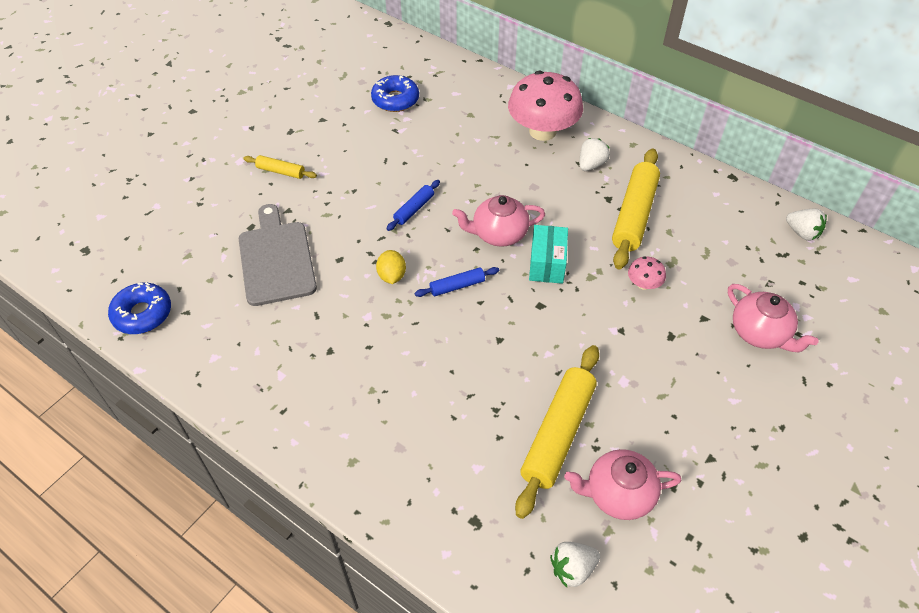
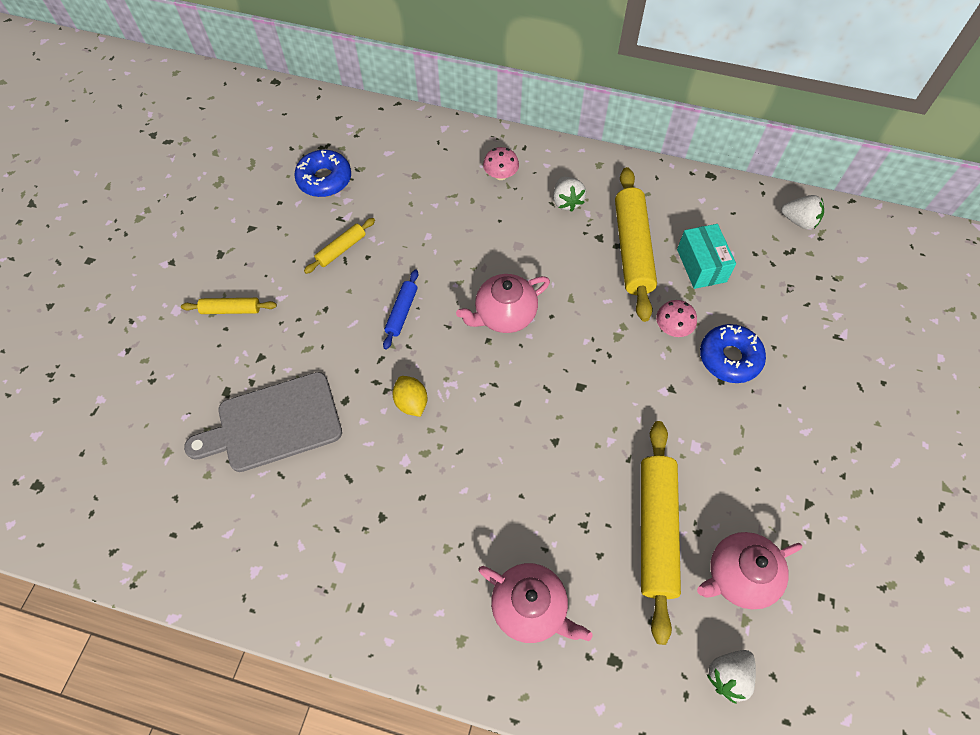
camera: 20 degrees left, 10 degrees up
(142, 314) = (146, 545): blue donut -> blue donut (729, 358)
(276, 259) = (273, 423): grey cutting board -> grey cutting board turned 75 degrees counterclockwise
(386, 152) = (341, 249): none -> yellow rolling pin
(457, 286) = (486, 392): blue rolling pin -> none
(542, 131) = (500, 175): pink mushroom -> pink mushroom, size x0.44
(547, 264) = (568, 335): turquoise box -> turquoise box (701, 265)
(591, 165) = (566, 202): white strawberry -> white strawberry turned 150 degrees clockwise
(760, 333) = (802, 347): pink teapot -> pink teapot (530, 608)

